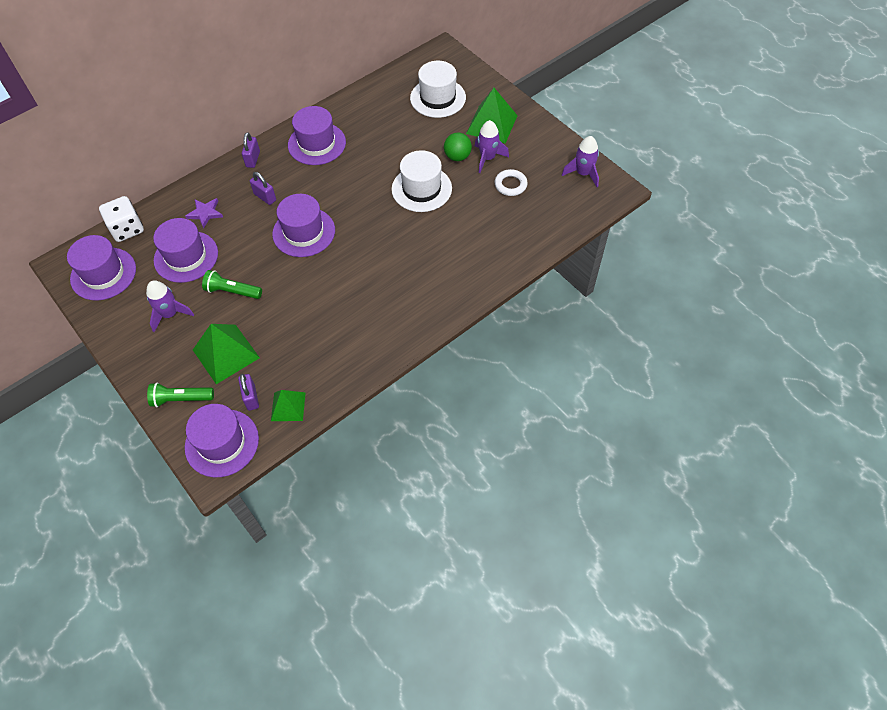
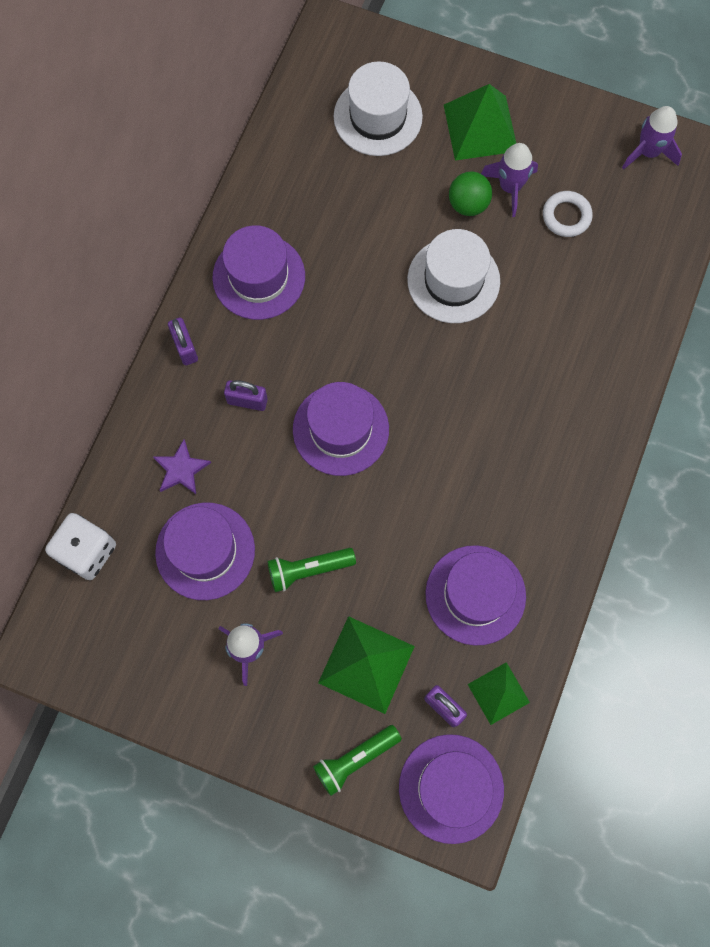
camera: 30 degrees left, 15 degrees up
(103, 274) = (108, 638): purple hat -> purple hat (475, 595)

